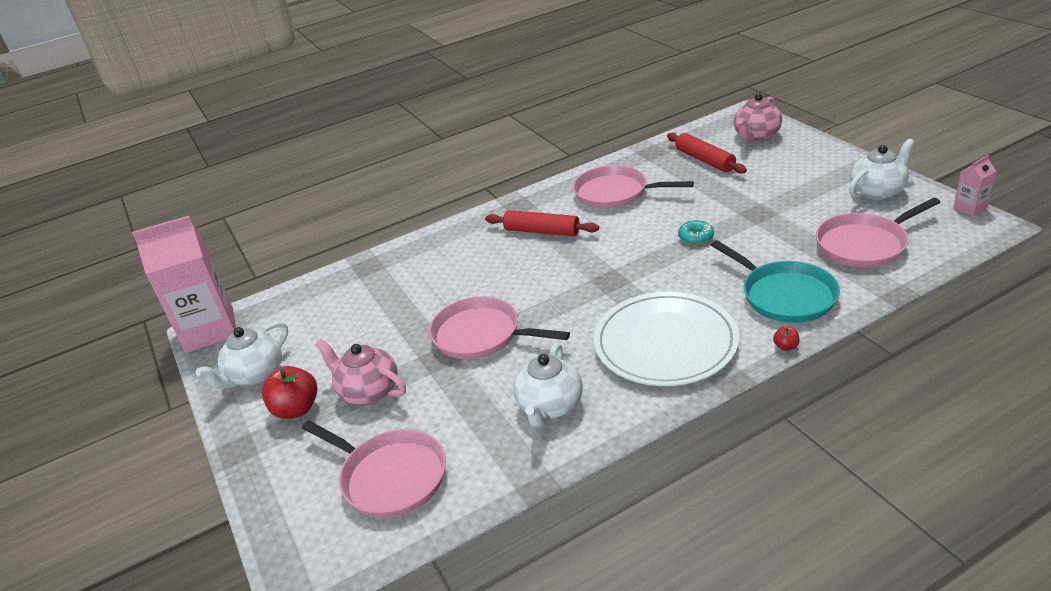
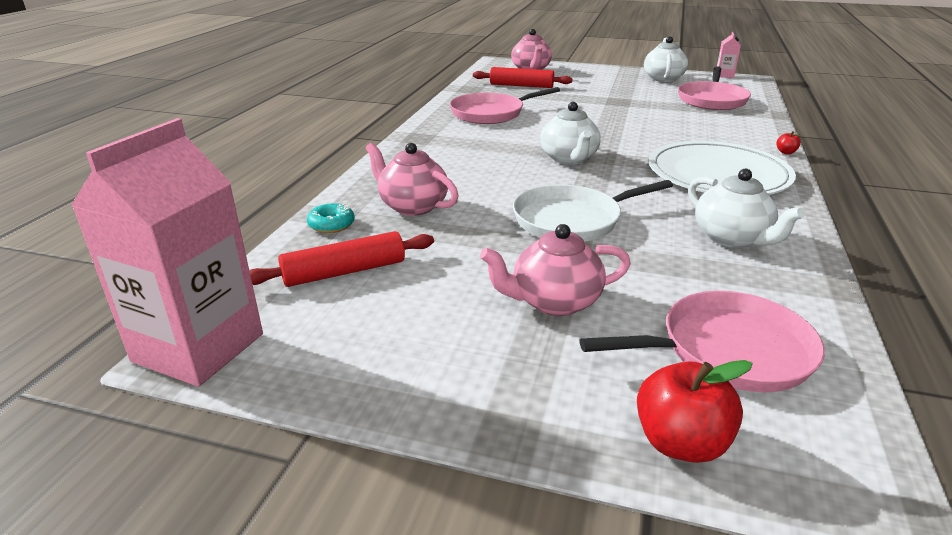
camera: 50 degrees left, 5 degrees down
(255, 375) = (373, 355): white teapot -> white teapot (569, 159)
(296, 409) = (502, 356): red apple -> red apple (680, 442)
(415, 276) = (412, 206): none -> pink teapot
(481, 335) = (571, 220): pink pan -> white pan
(542, 231) = (477, 146): red rolling pin -> red rolling pin (344, 272)
(696, 237) = (606, 120): turquoise donut -> turquoise donut (331, 225)
(785, 295) = (727, 131): turquoise pan -> none

